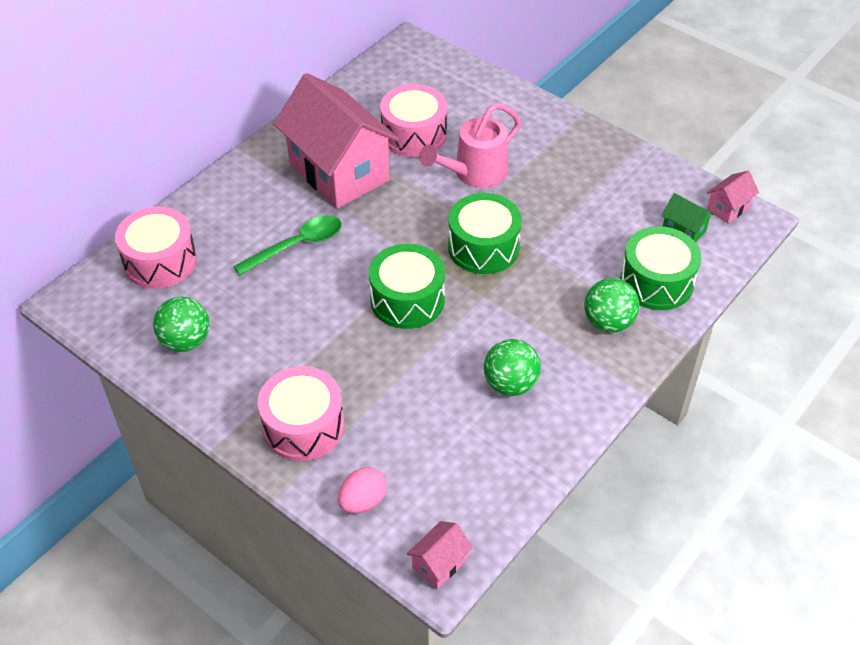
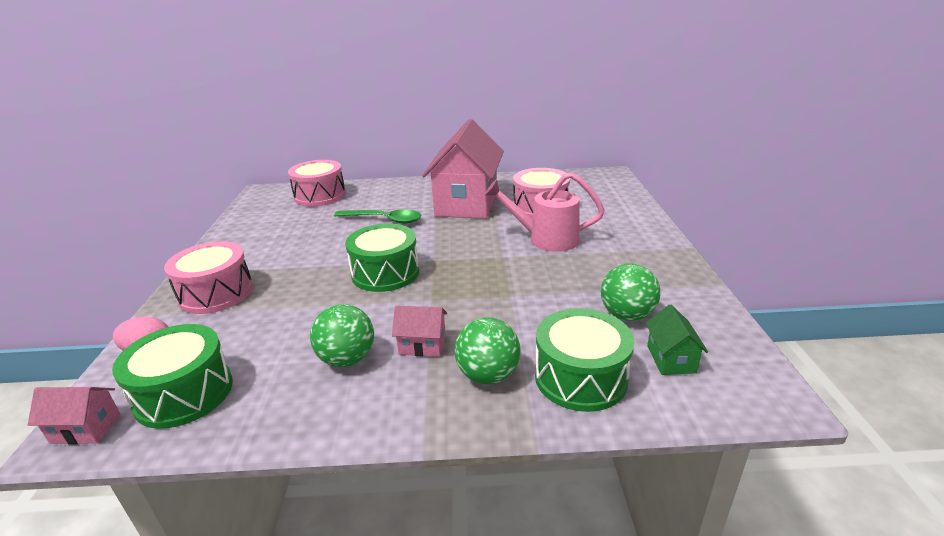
camera: 50 degrees right, 20 degrees down
(186, 341) = (262, 227): green ball -> green ball (627, 315)
(483, 247) = (481, 275): green drum -> green drum (184, 393)
(728, 208) = (751, 371): pink house -> pink house (422, 345)

